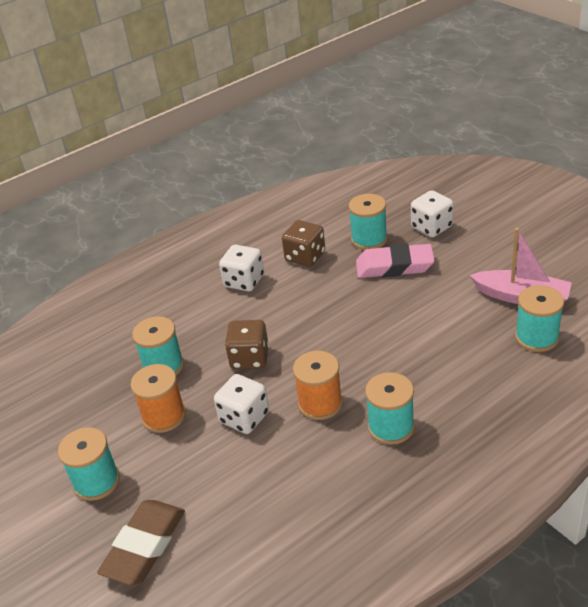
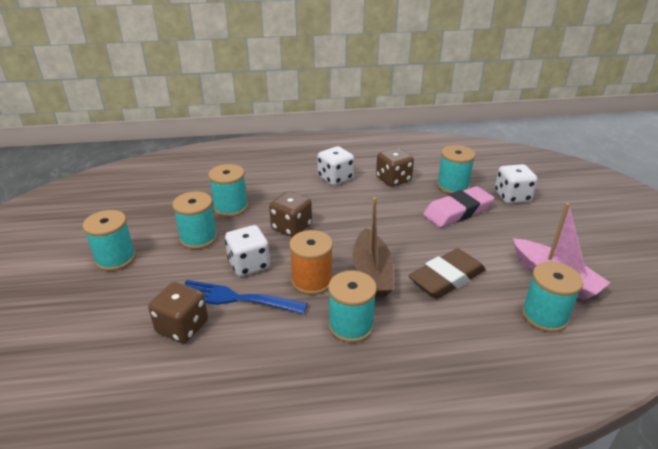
camera: 25 degrees right, 5 degrees down
(144, 546) = (96, 317): brown eraser -> brown eraser (447, 278)
(164, 416) = (198, 238): orange spool -> turquoise spool
(240, 508) = (182, 327): none -> brown dice
(263, 456) = (235, 298): none -> blue fork
(367, 368) = (371, 273): none -> brown boat
(394, 266) = (457, 211): pink eraser -> pink eraser turned 60 degrees counterclockwise

